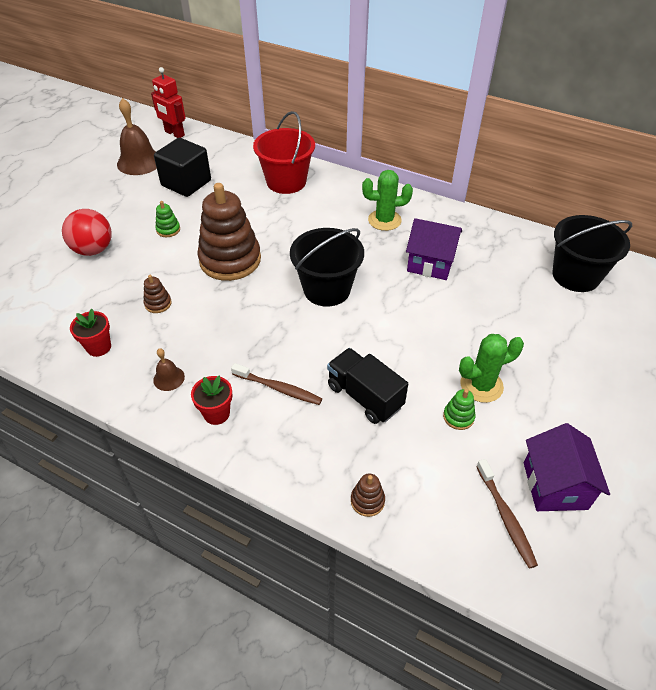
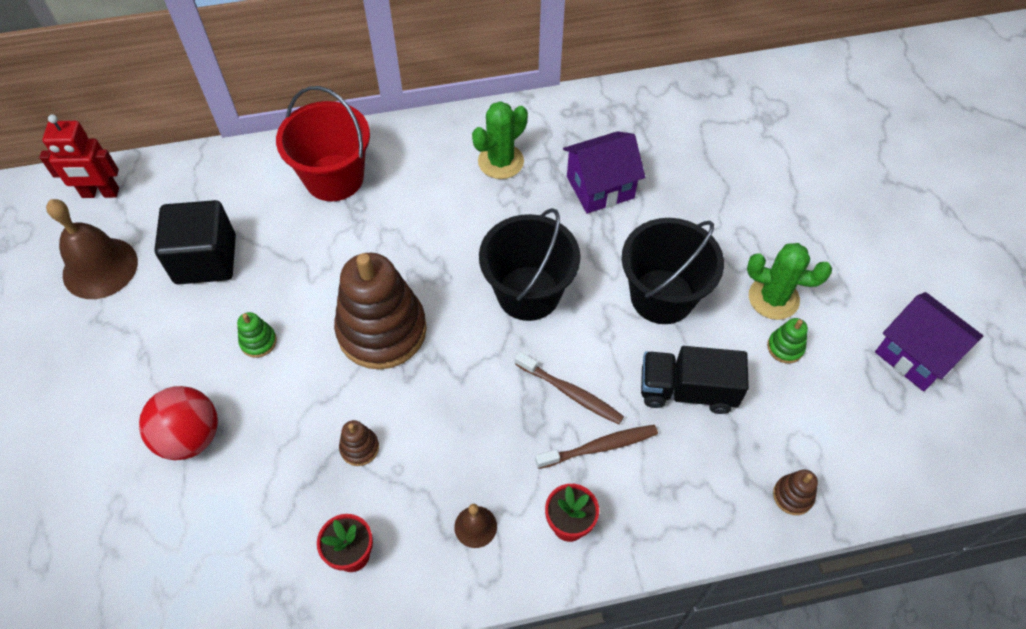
camera: 40 degrees left, 10 degrees up
(481, 385) = (773, 298): green cactus -> green cactus turned 75 degrees clockwise
(505, 517) = (907, 416): brown toothbrush -> brown toothbrush (570, 392)
(575, 276) = (743, 112): black bucket -> black bucket (662, 296)

